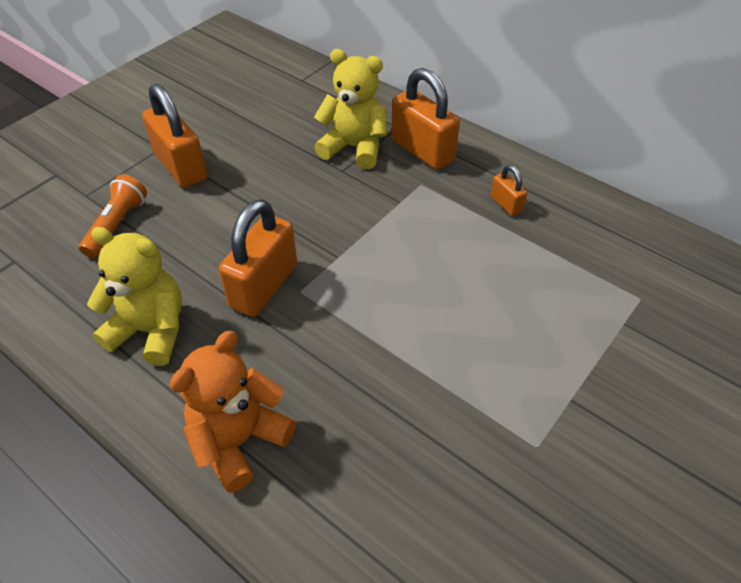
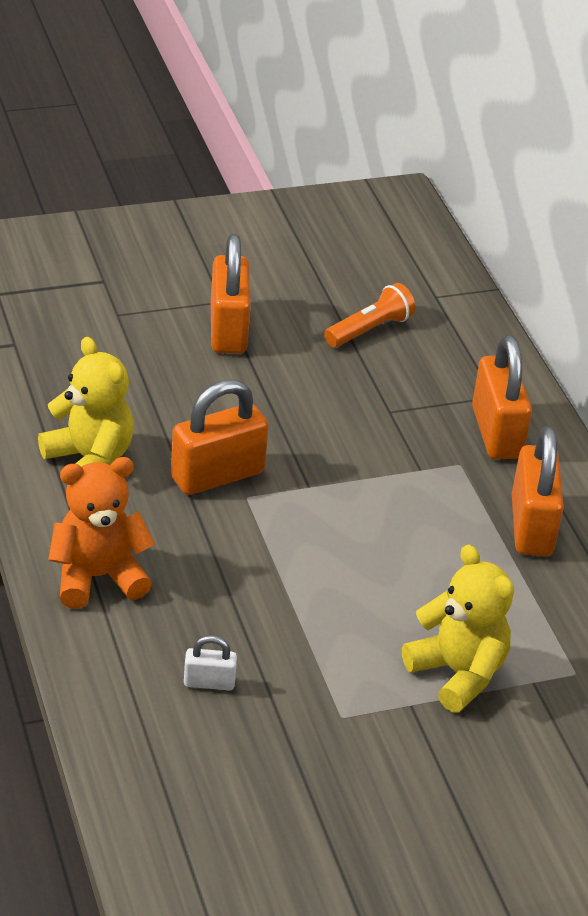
camera: 30 degrees right, 10 degrees down
(117, 225) = (126, 356): orange flashlight -> orange flashlight (369, 330)
(354, 148) = (424, 395): yellow teddy bear -> yellow teddy bear (458, 673)
(413, 487) = (209, 682): none -> white padlock
(506, 204) = (531, 526): orange padlock -> orange padlock, size x2.03

